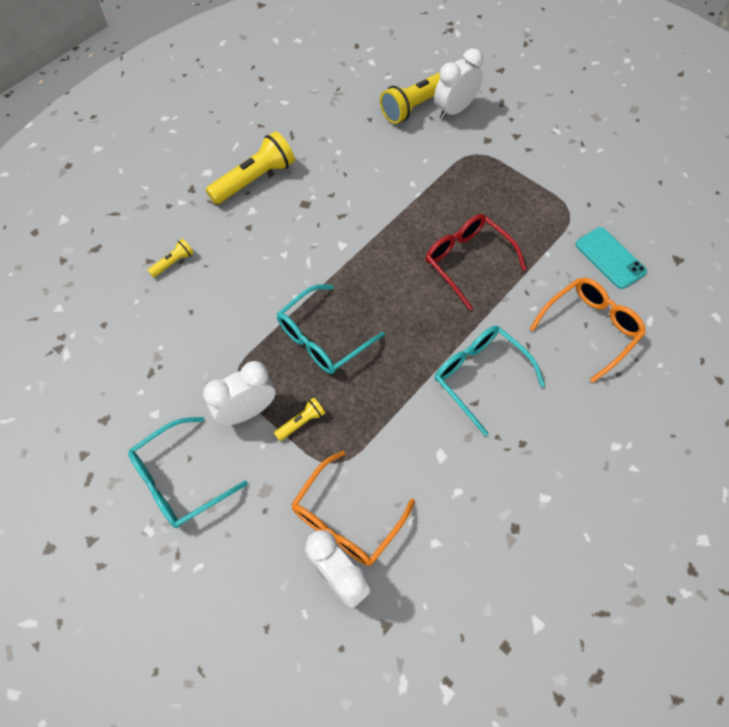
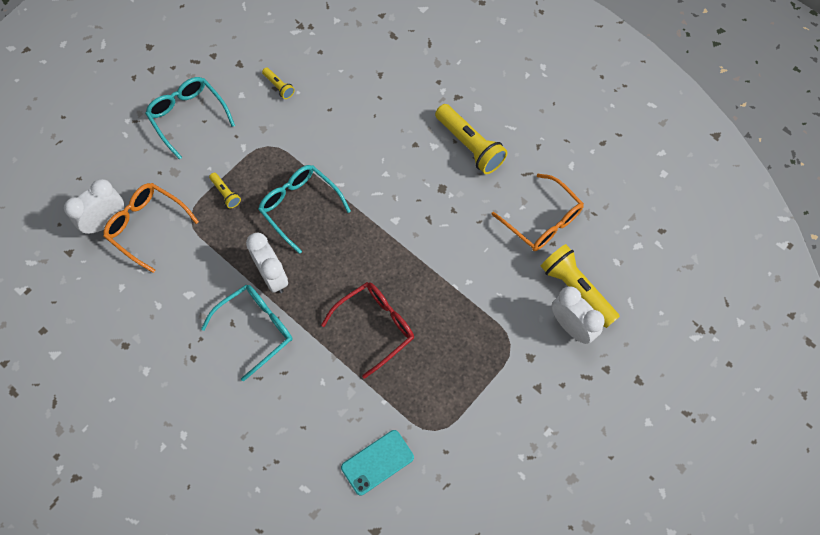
camera: 90 degrees right, 5 degrees up
(173, 262) = (378, 92): yellow flashlight -> yellow flashlight (279, 86)
(247, 411) = (238, 155): white clock -> white clock (272, 276)
(589, 329) = (298, 430): orange glasses -> orange glasses (542, 220)

